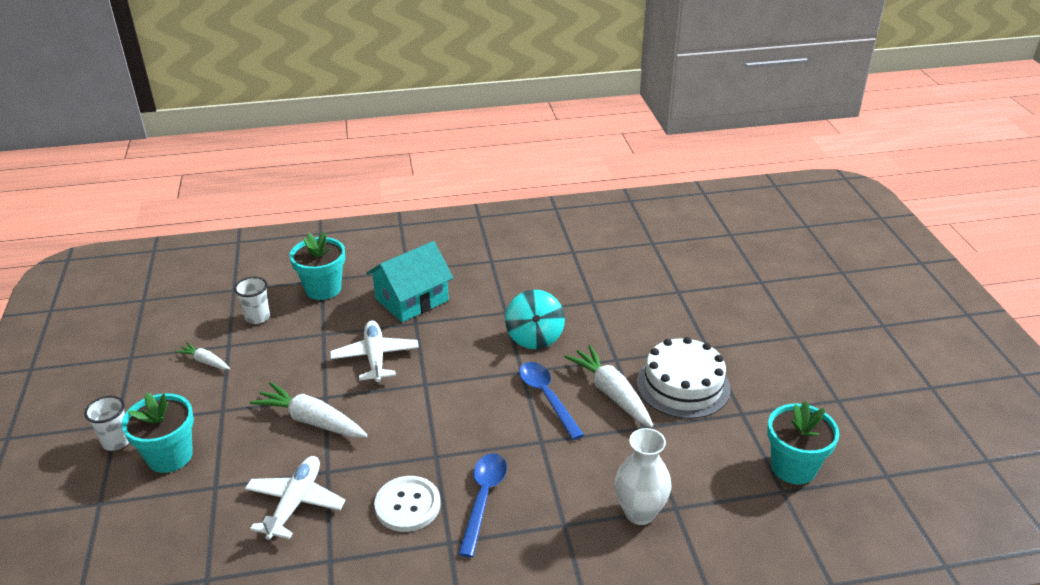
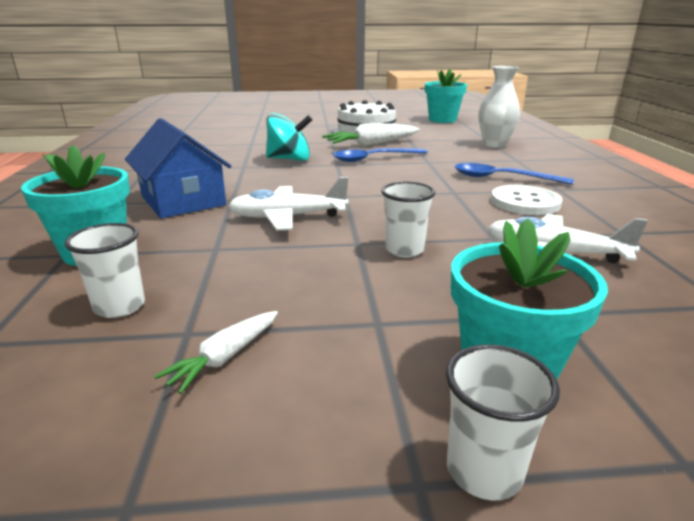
camera: 85 degrees left, 10 degrees down
(311, 421) = (404, 250): white carrot -> white cup
(412, 299) = (183, 200): turquoise house -> blue house

